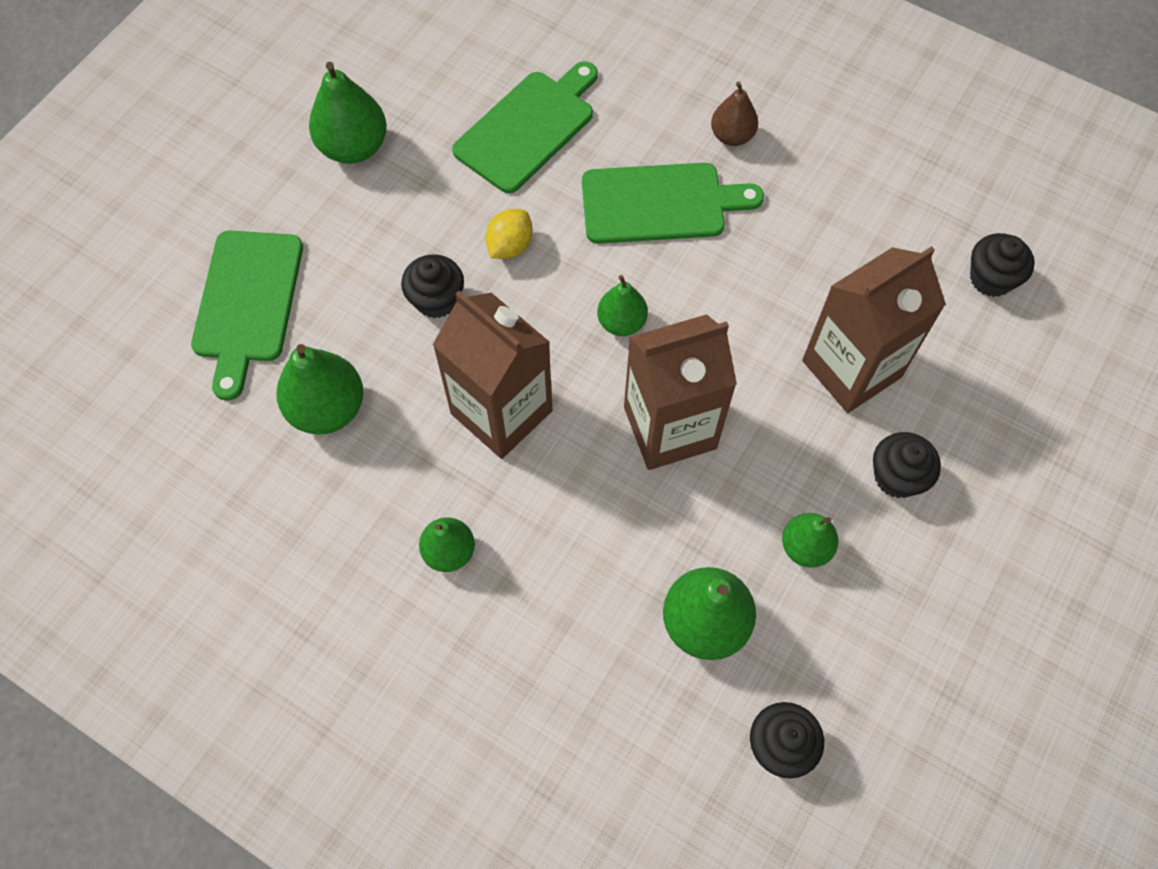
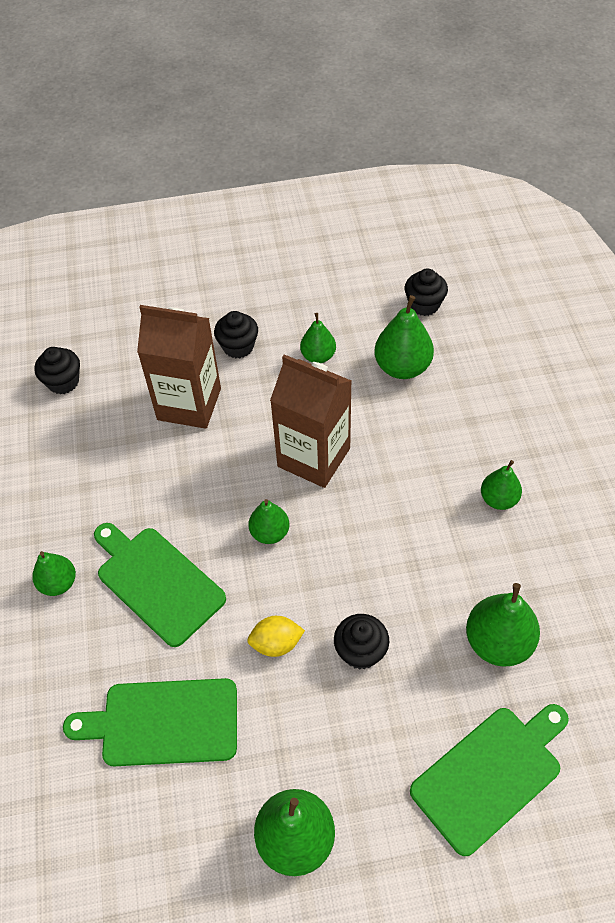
camera: 130 degrees left, 10 degrees down
(501, 412) = (394, 545): brown carton -> none
(732, 136) = (58, 583): brown pear -> green pear

